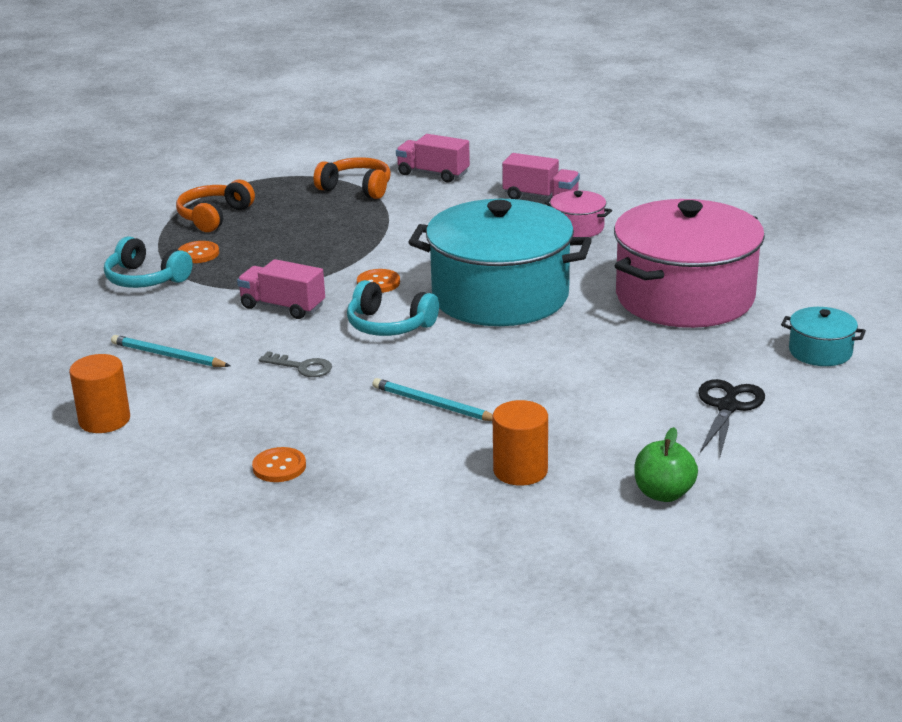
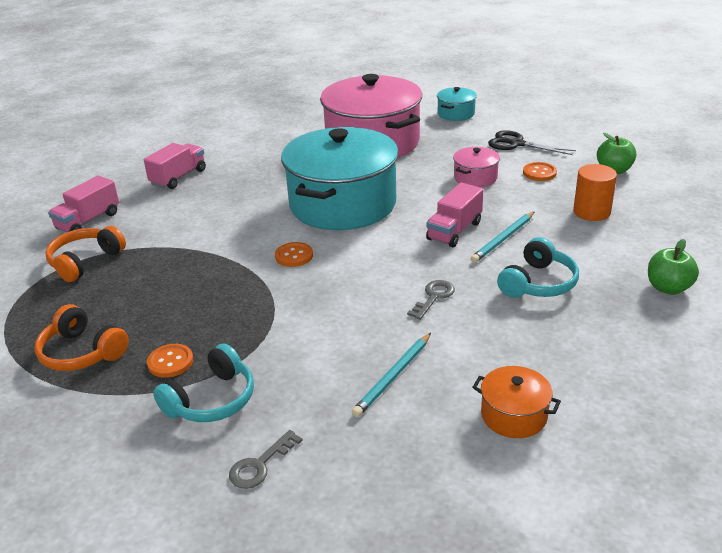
camera: 80 degrees left, 5 degrees up
(64, 310) = (260, 465): none -> grey key
(104, 420) = (514, 415): orange cylinder -> orange pot
(279, 467) = (593, 309): orange button -> orange button (539, 173)
(283, 307) = (317, 307): pink truck -> pink truck (454, 231)
(328, 523) = (668, 288): none -> green apple
(389, 325) = (373, 253): turquoise headphones -> turquoise headphones (538, 283)
(577, 228) = (244, 168): pink pot -> pink pot (475, 178)

